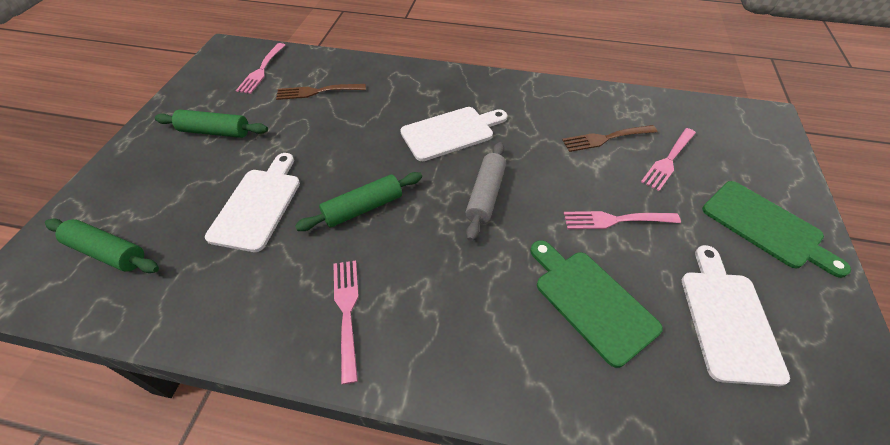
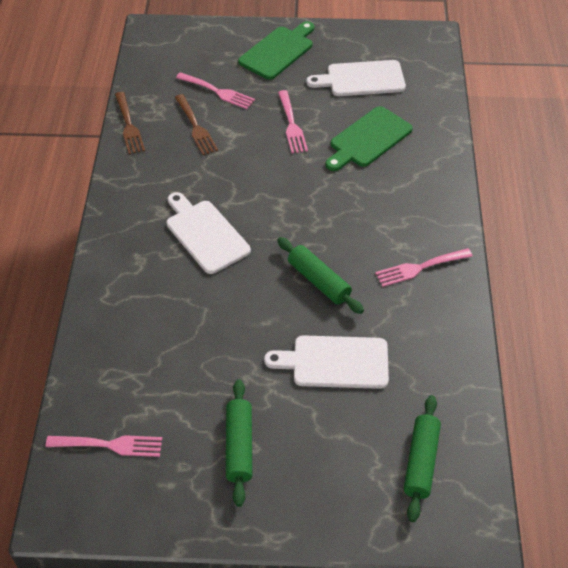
camera: 100 degrees left, 0 degrees up
(317, 92) = (150, 367): brown fork -> brown fork (129, 126)
(485, 195) = (284, 201): grey rolling pin -> none

